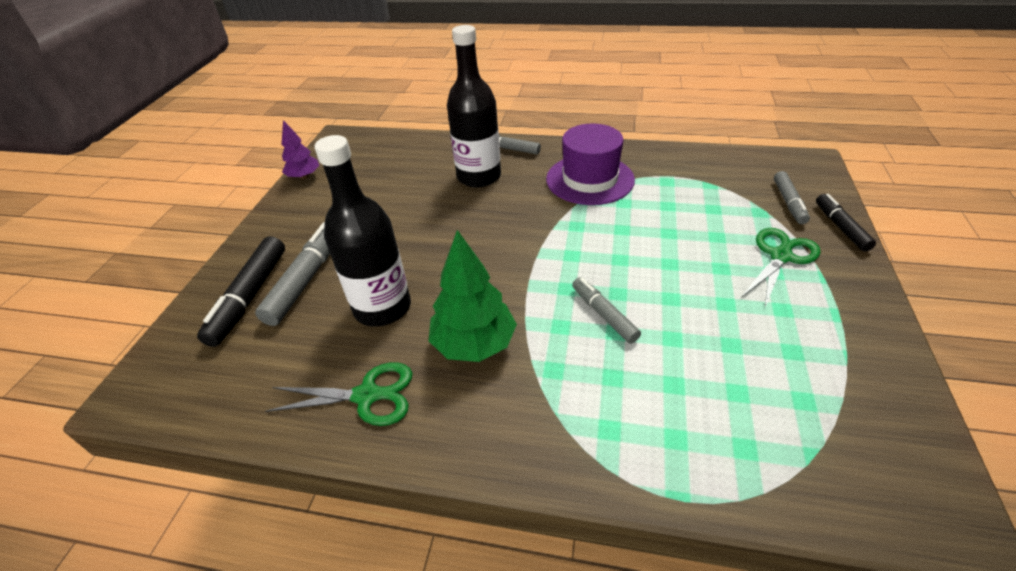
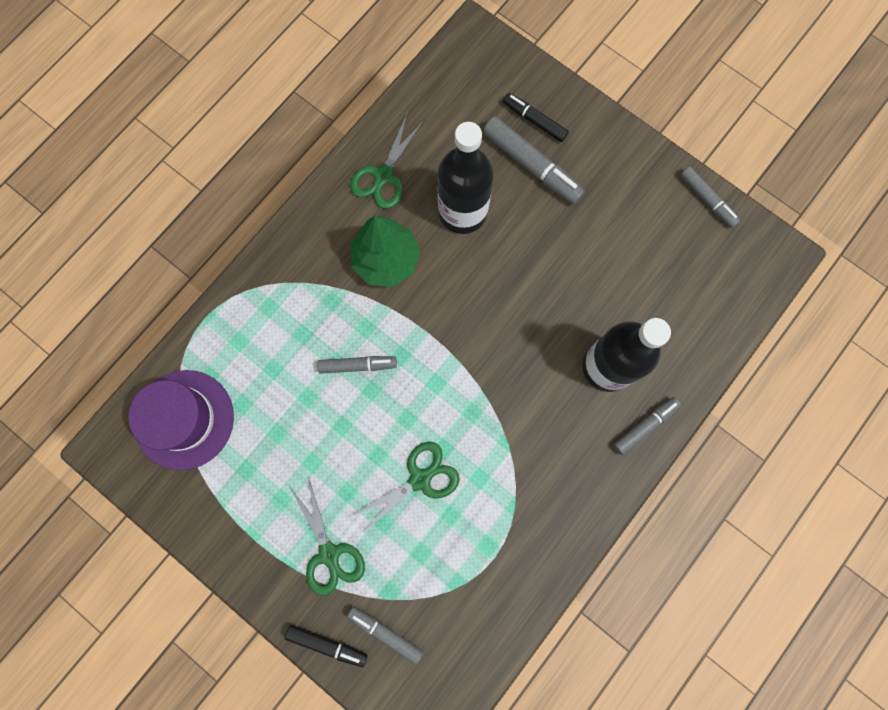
camera: 115 degrees right, 35 degrees up
(249, 297) = (534, 121): black marker -> black marker, size x0.62
(304, 176) = (707, 200): purple tree -> grey marker
(590, 179) = (536, 472): purple hat -> purple hat (184, 419)
(660, 231) = (420, 479): none -> green scissors

